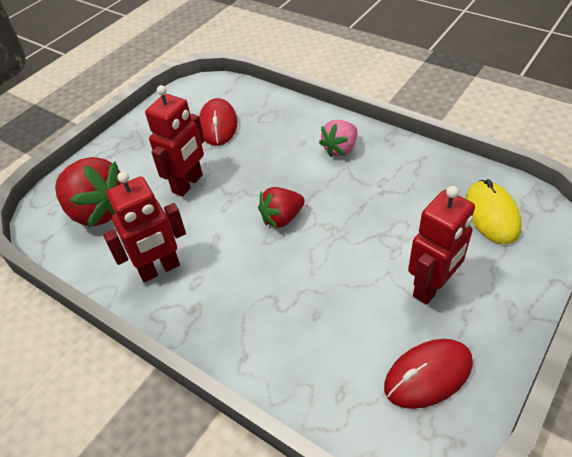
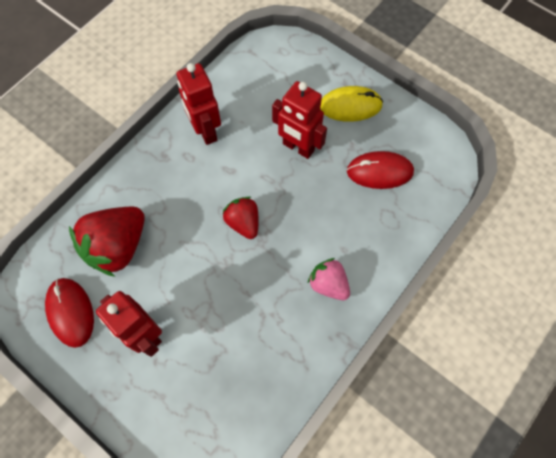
camera: 90 degrees right, 20 degrees up
(98, 211) = (275, 82): red strawberry -> red strawberry (118, 247)
(491, 214) = (215, 412): yellow mouse -> yellow mouse (350, 106)

